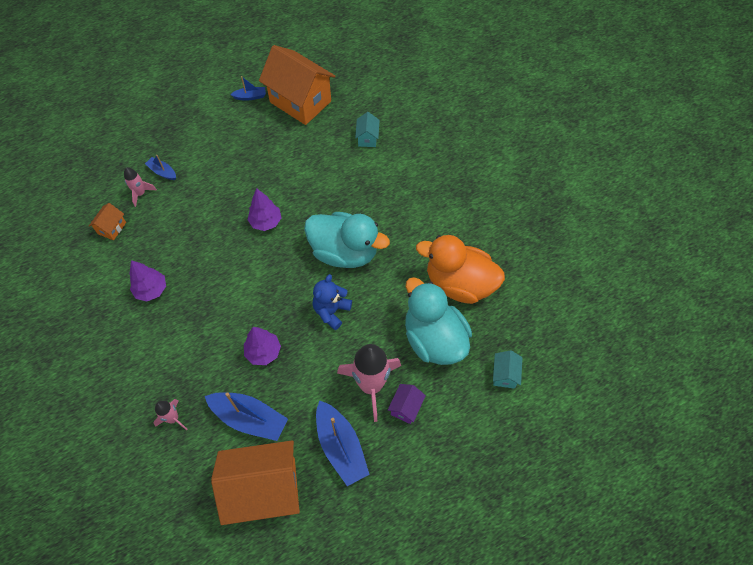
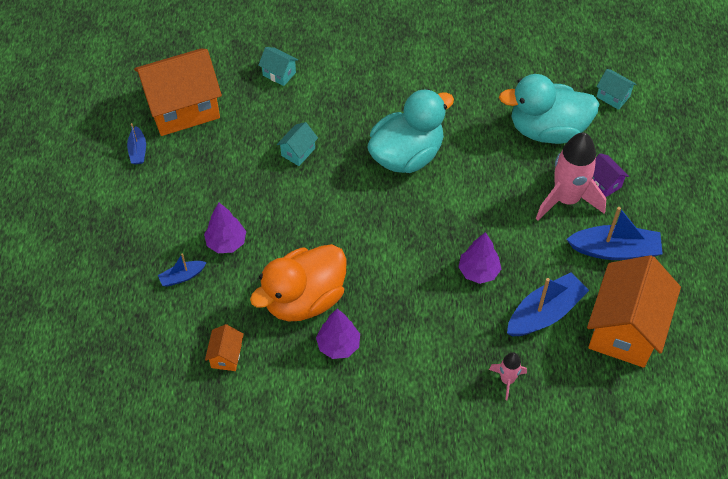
camera: 60 degrees left, 5 degrees down
(112, 228) = (226, 356): orange house -> orange house turned 45 degrees clockwise
(141, 194) = (197, 309): pink rocket -> none
(250, 97) = (138, 150): blue boat -> blue boat turned 150 degrees clockwise
(266, 222) = (323, 206): purple tree -> purple tree (226, 242)
(304, 184) = (298, 152): none -> turquoise house
(331, 311) = (467, 195): blue teddy bear -> none
(459, 283) = (501, 83): orange duck -> orange duck (304, 299)

